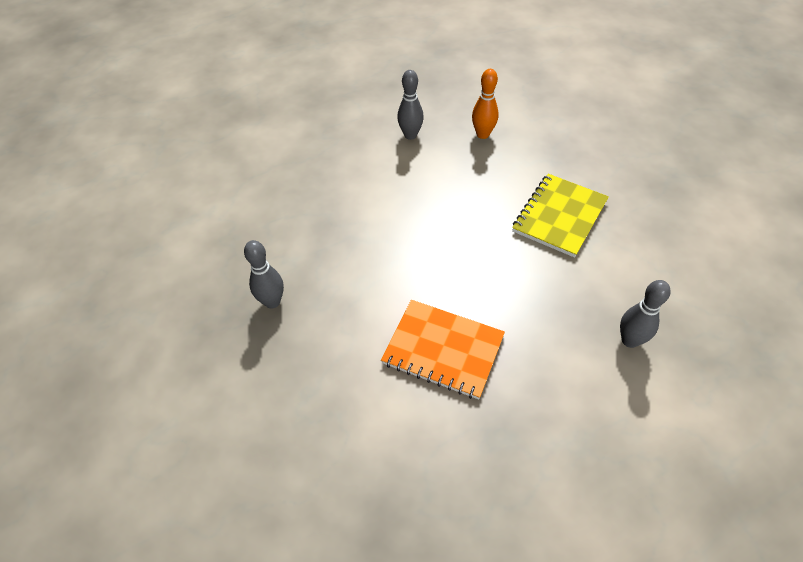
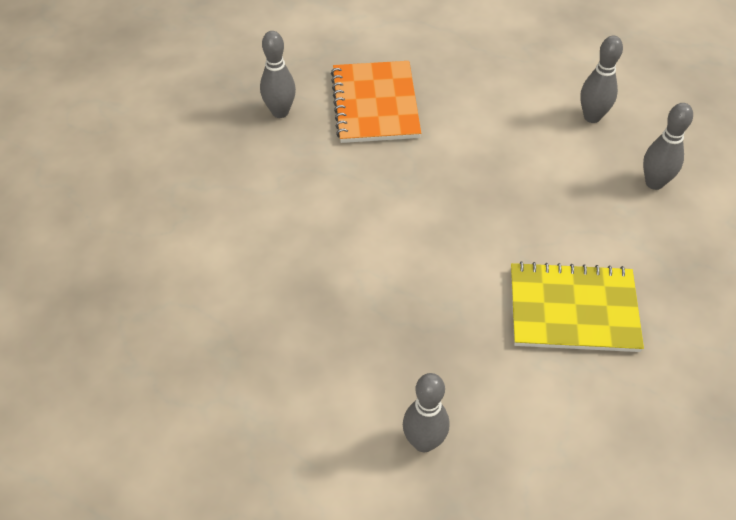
camera: 60 degrees right, 0 degrees up
(443, 350) = (304, 267): orange notebook -> orange notebook (375, 104)
(483, 134) = (654, 183): orange bowling pin -> grey bowling pin

